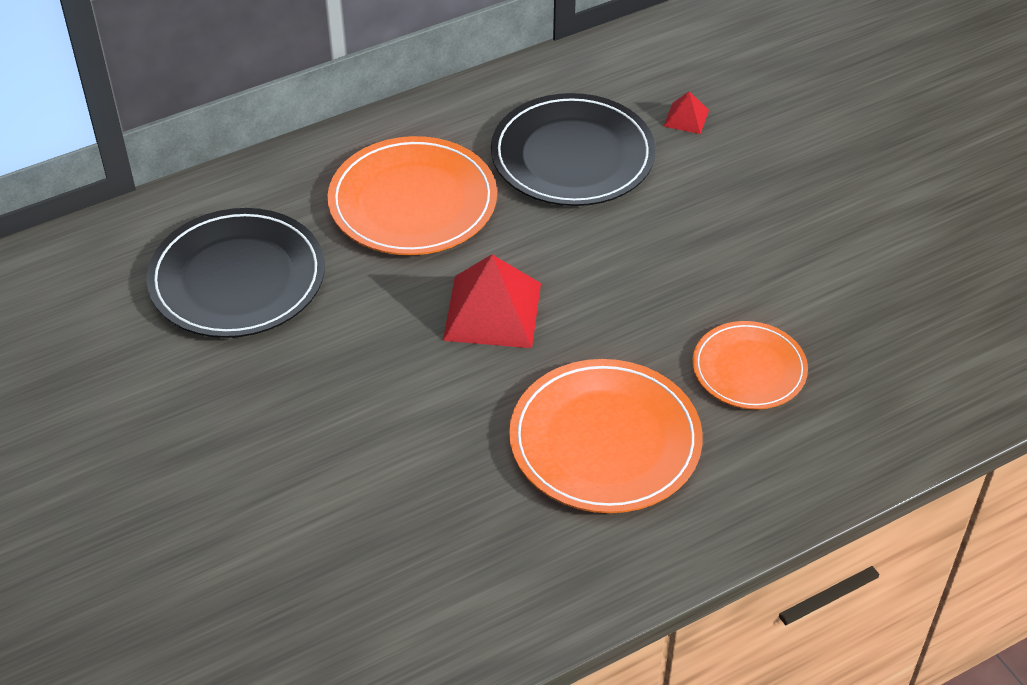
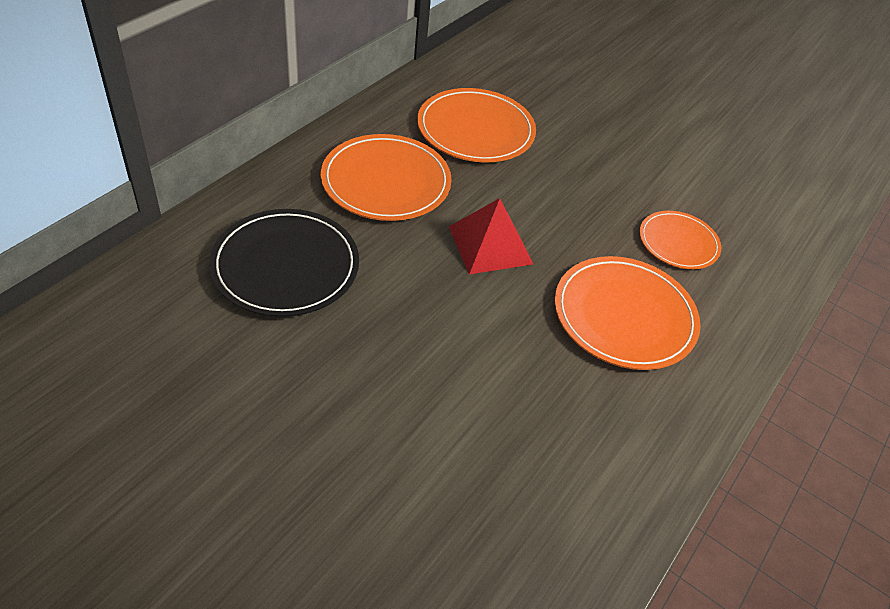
camera: 30 degrees left, 0 degrees up
(572, 156) = (475, 130): black plate -> orange plate
(686, 118) = (531, 93): red pyramid -> none

